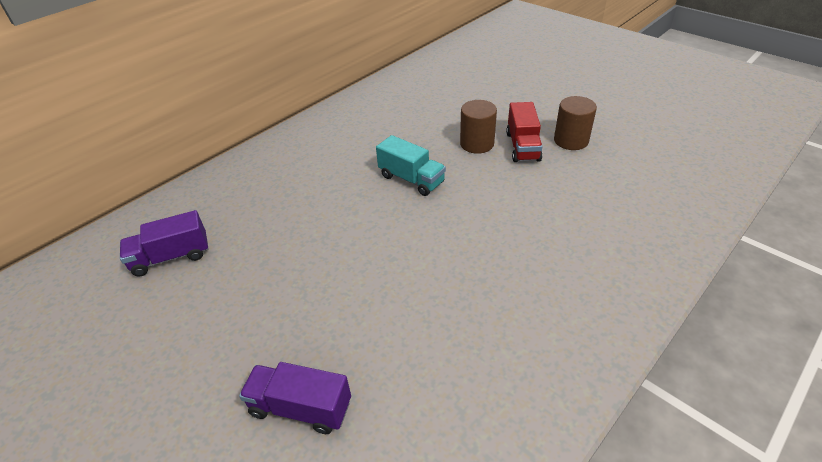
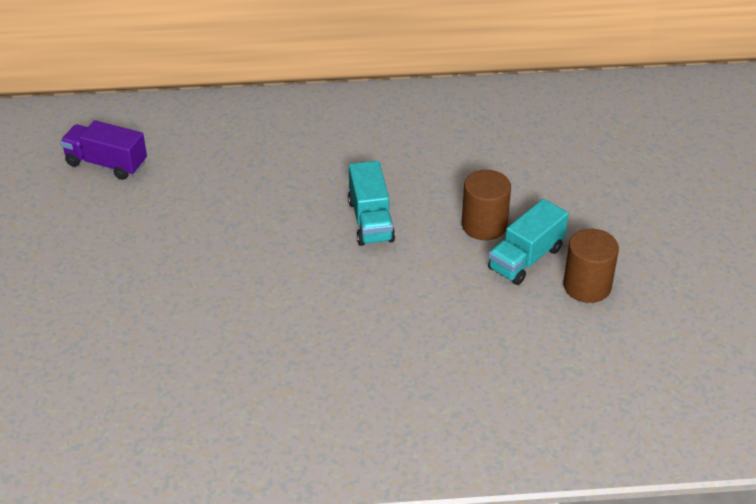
camera: 40 degrees right, 0 degrees up
(300, 408) = (68, 340): purple truck -> none
(522, 146) = (526, 258): red truck -> turquoise truck

